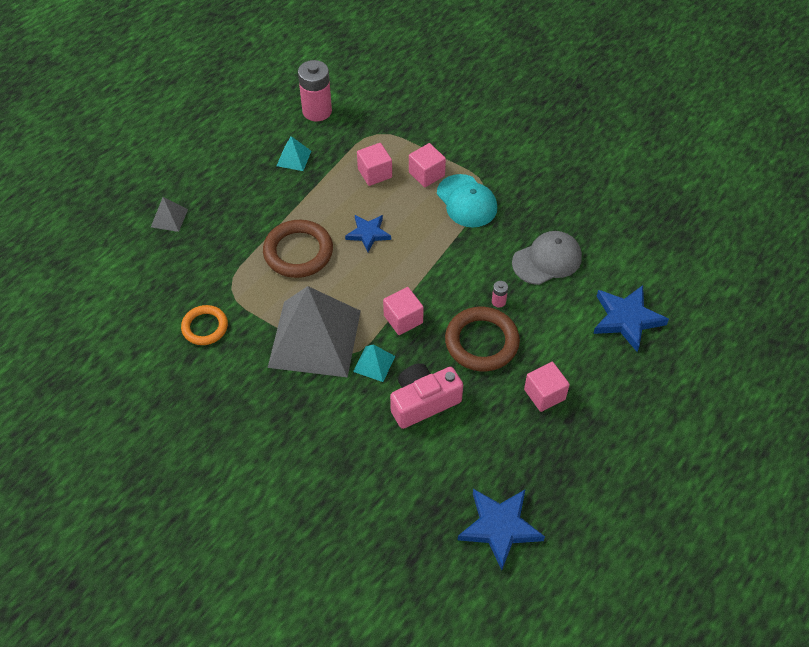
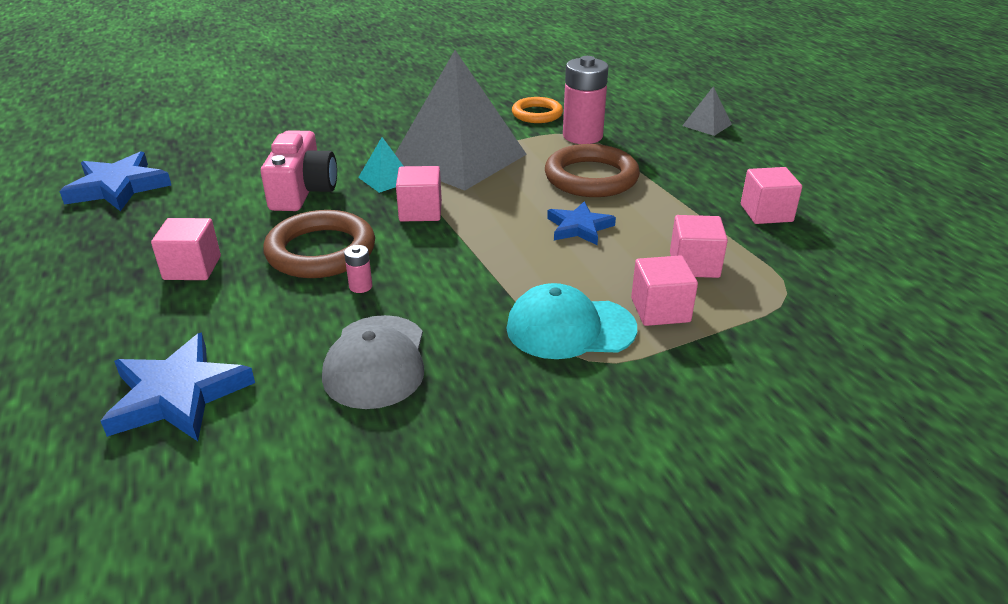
camera: 120 degrees right, 20 degrees down
(294, 158) = (766, 213): turquoise pyramid -> pink cube
(317, 111) = (868, 255): pink battery -> pink battery (582, 136)

